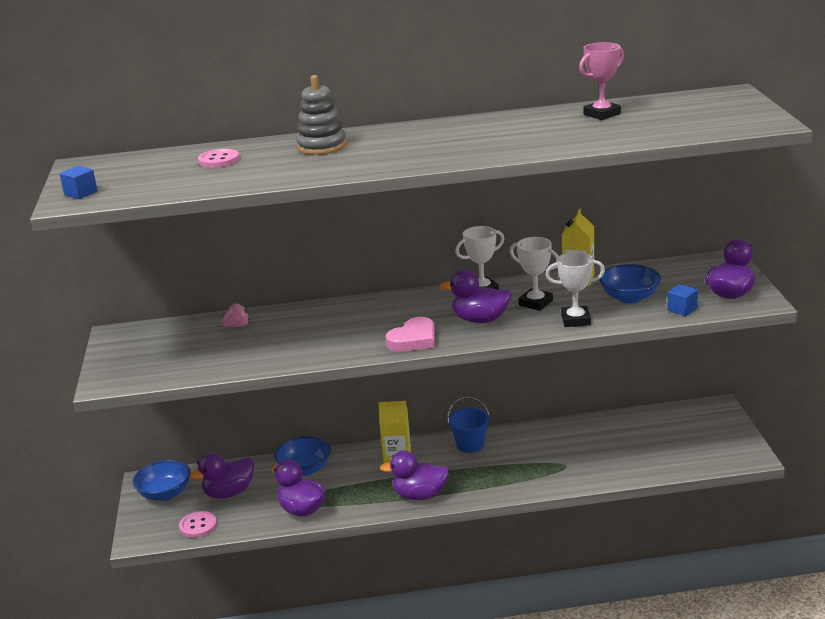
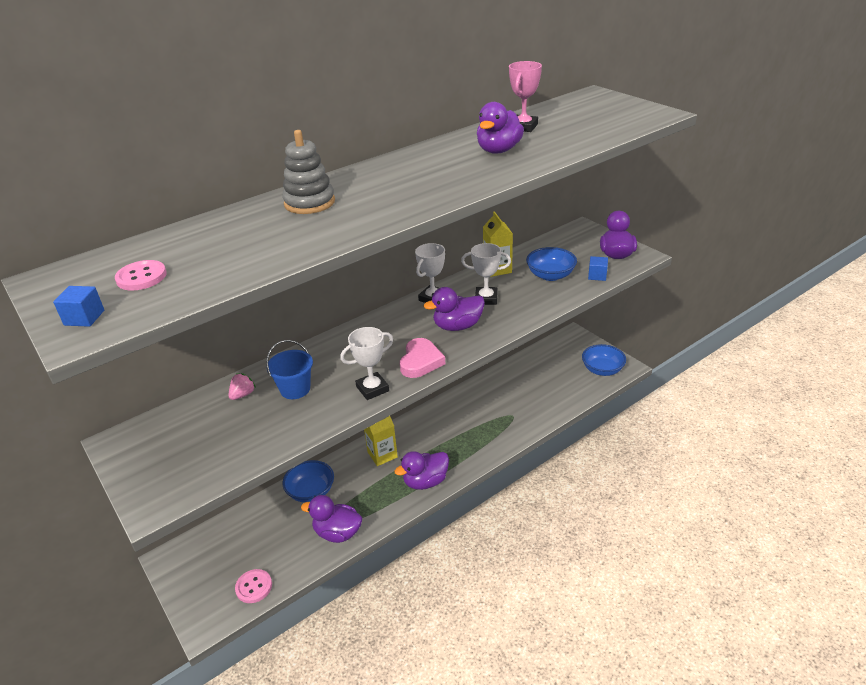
camera: 30 degrees left, 10 degrees up
(165, 494) = (197, 565): blue bowl -> blue bowl (602, 370)
(219, 160) = (214, 240): pink button -> pink button (141, 277)
(229, 493) = (259, 541): purple duck -> purple duck (498, 150)
(470, 445) = (429, 421): blue bucket -> blue bucket (295, 389)
(575, 320) = (531, 306): white trophy -> white trophy (372, 389)

